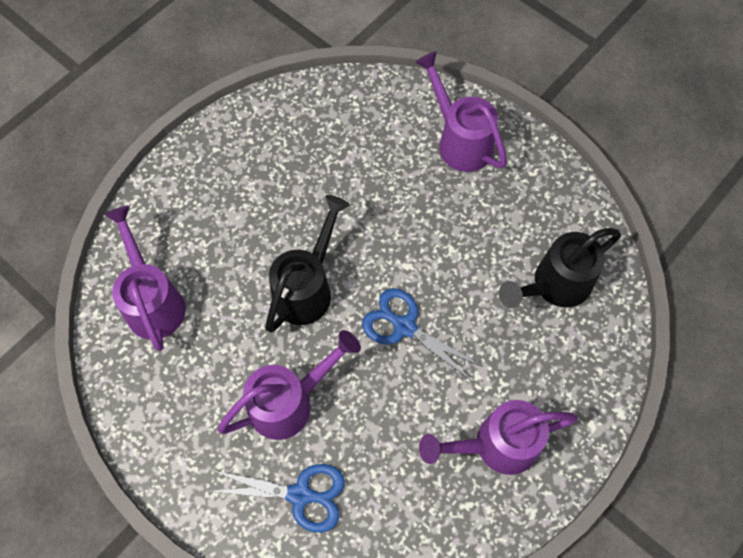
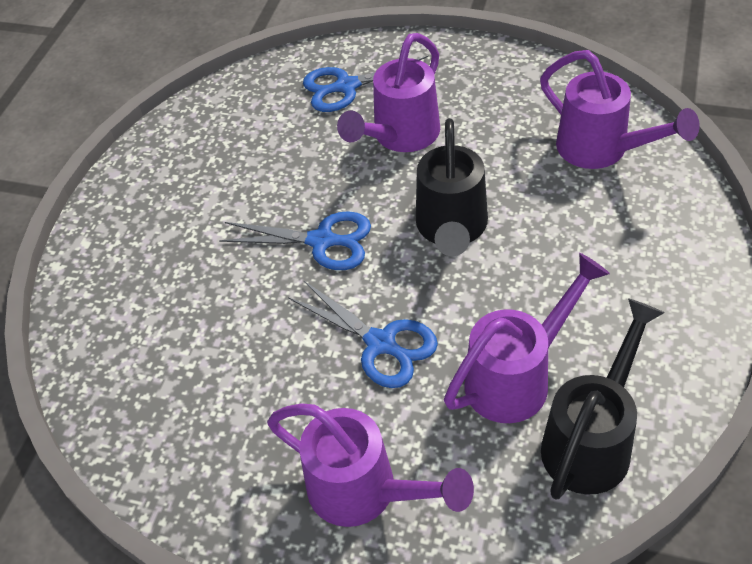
camera: 160 degrees right, 15 degrees down
(404, 224) = (380, 343): none -> blue scissors
(495, 445) = (181, 188): purple watering can -> purple watering can (518, 376)
(554, 286) = (163, 356): black watering can -> black watering can (593, 439)

